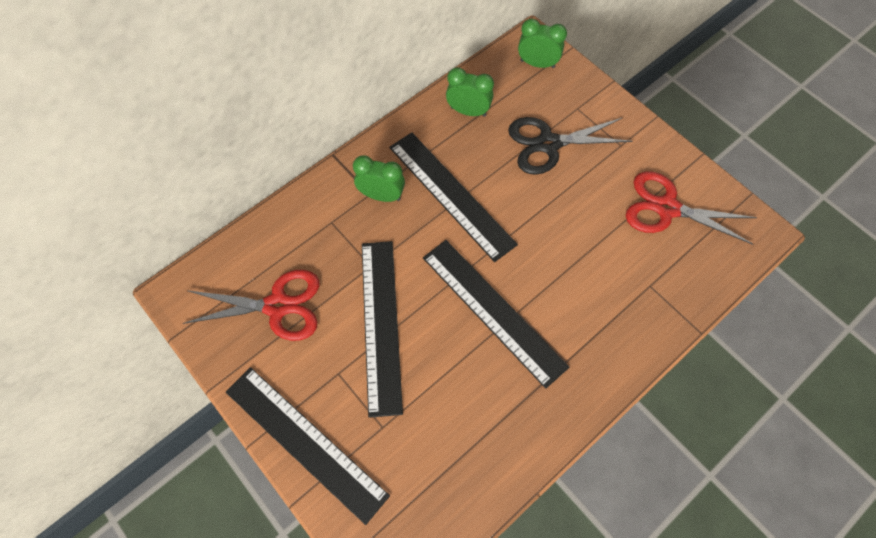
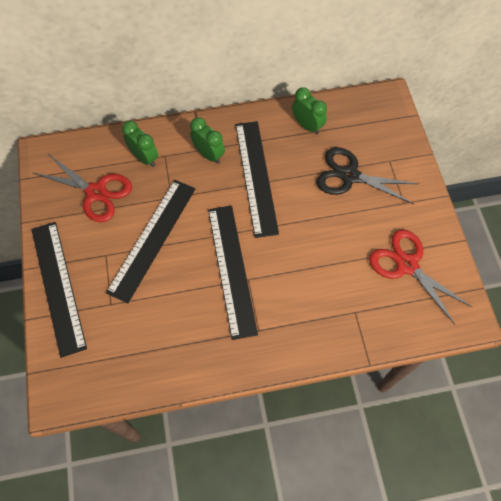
camera: 30 degrees right, 0 degrees up
(537, 64) = (381, 115): green clock -> green clock (144, 158)

